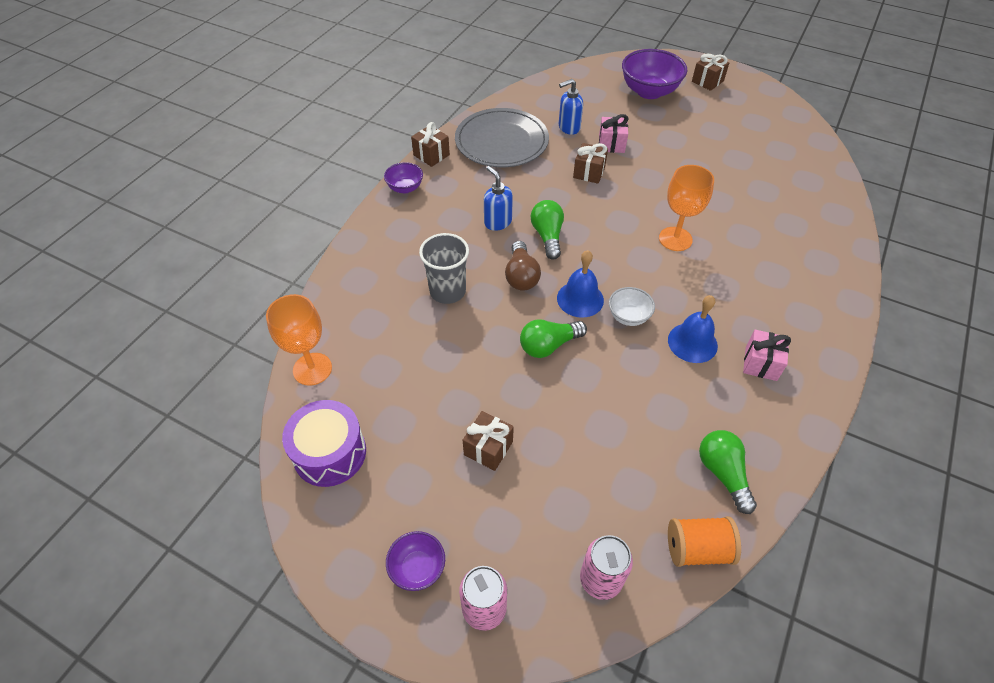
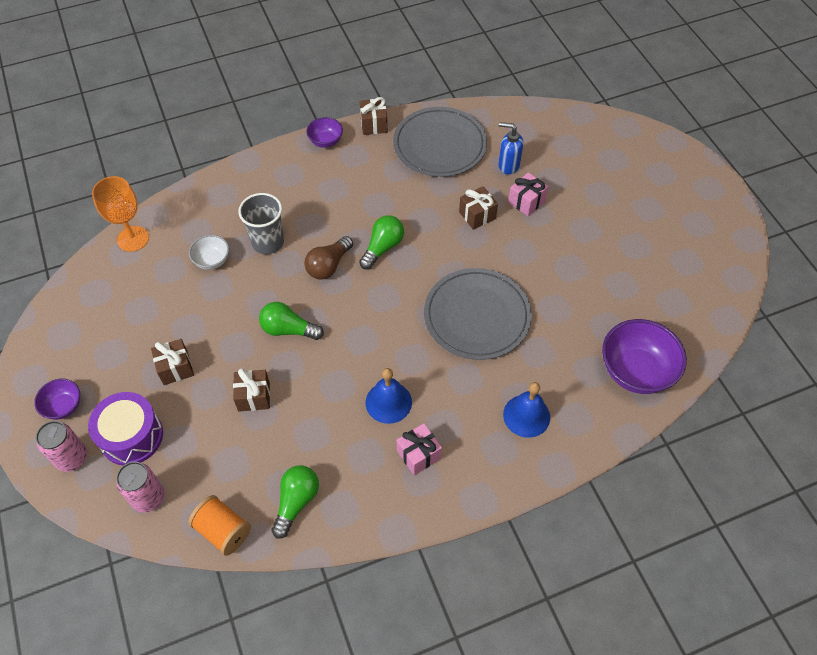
camera: 40 degrees right, 5 degrees up
(330, 453) = (89, 301): purple drum -> purple drum (131, 436)
(497, 222) = (359, 212): blue soap dispenser -> none
(580, 299) = (349, 312): blue bell -> blue bell (526, 415)
(628, 316) = (367, 349): white bowl -> white bowl (212, 261)
(649, 91) = (622, 173): purple bowl -> purple bowl (636, 371)
(675, 239) = (477, 316): orange goblet -> grey plate
(707, 81) = (692, 194): brown gift -> brown gift (254, 396)

